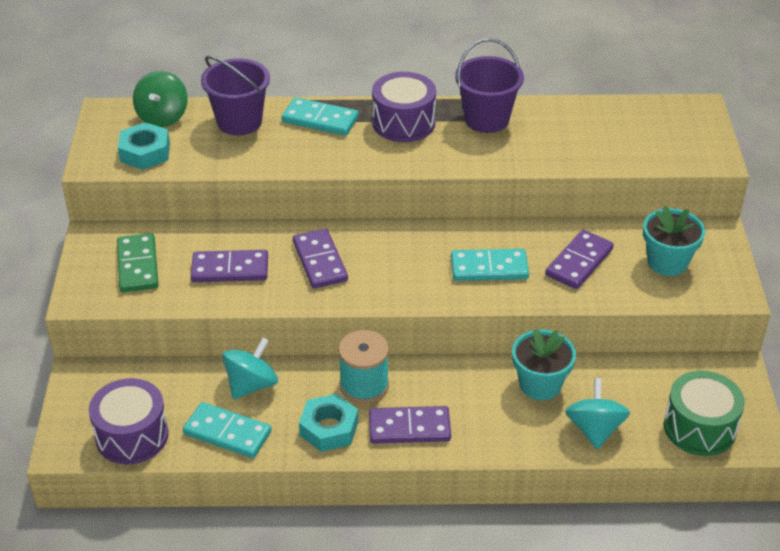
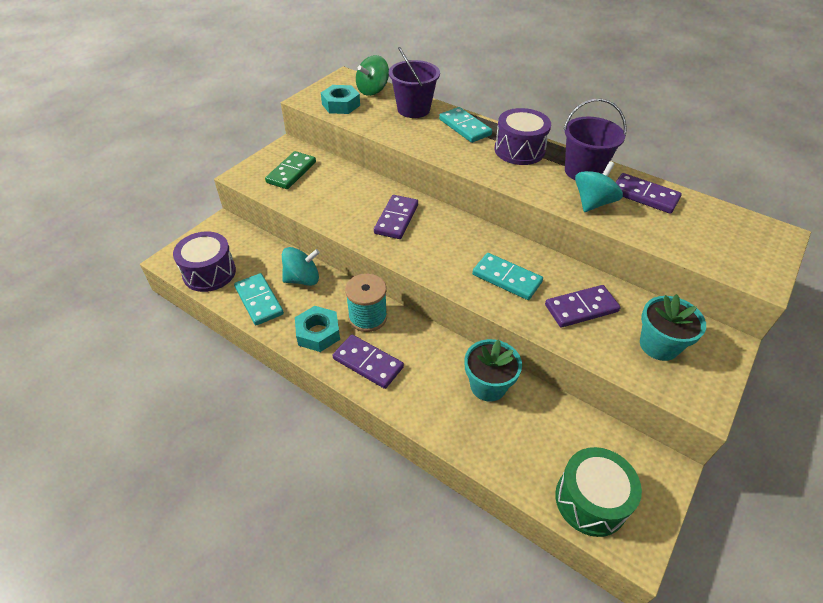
camera: 35 degrees right, 5 degrees up
(230, 269) = (338, 198): purple domino -> purple domino (644, 195)
(594, 429) = (499, 446): turquoise spinning top -> turquoise spinning top (593, 203)

